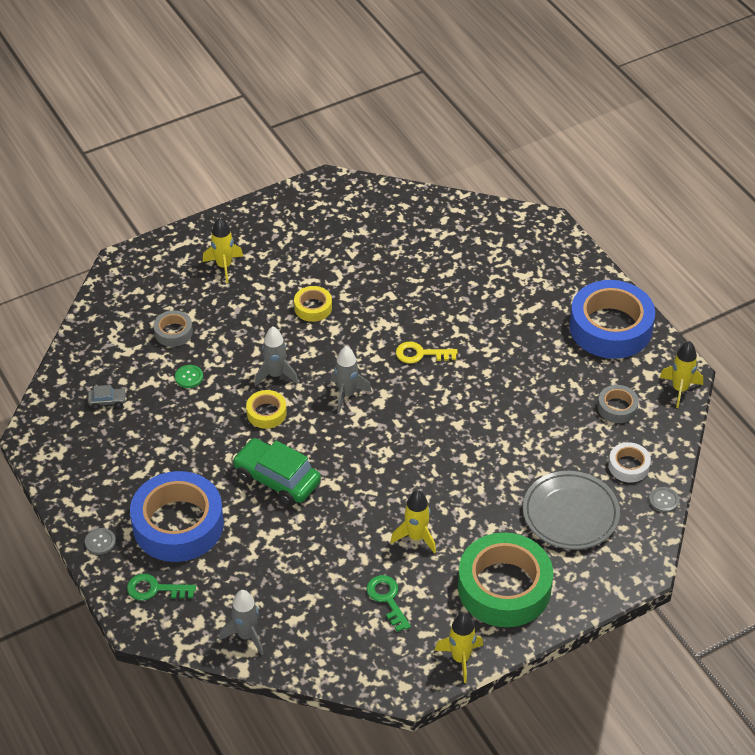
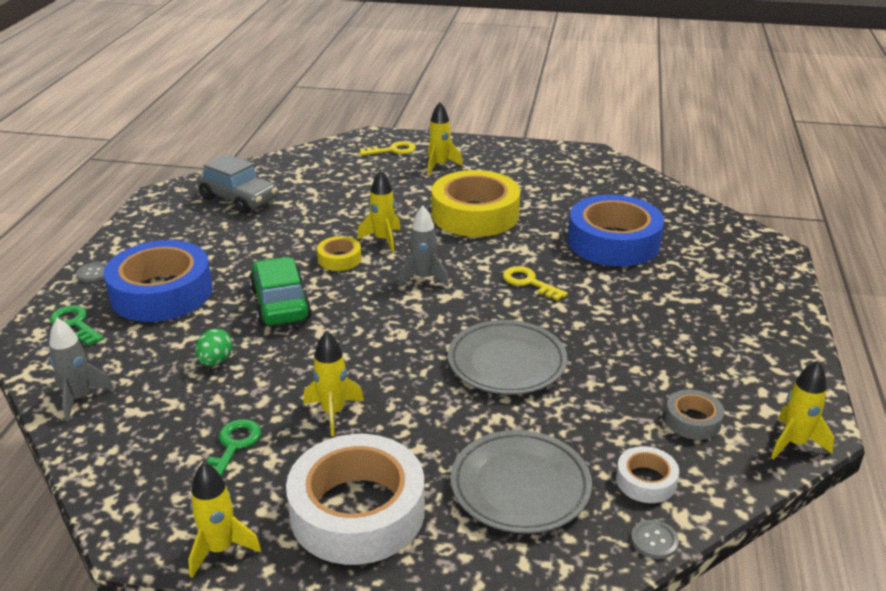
camera: 40 degrees right, 15 degrees down
(108, 401) = (238, 199): grey car -> grey car, size x2.20
(163, 269) = (392, 150): none -> yellow key
(173, 332) = (345, 184): grey tape -> none
(189, 377) = (316, 212): green button -> none
(275, 375) = (383, 240): grey rocket -> yellow rocket
(295, 551) = (215, 361): none -> green egg
(313, 307) = (475, 214): yellow tape -> yellow tape, size x2.16
(476, 432) = (506, 362): none -> grey plate
(504, 587) = (357, 511): green tape -> white tape
(610, 327) = (761, 351): blue tape -> blue tape (613, 242)

